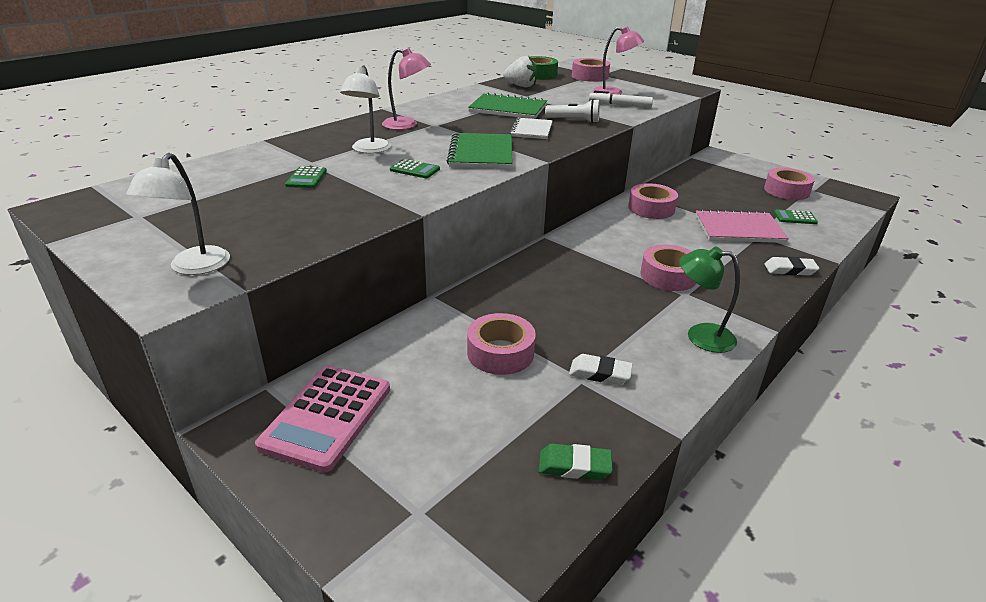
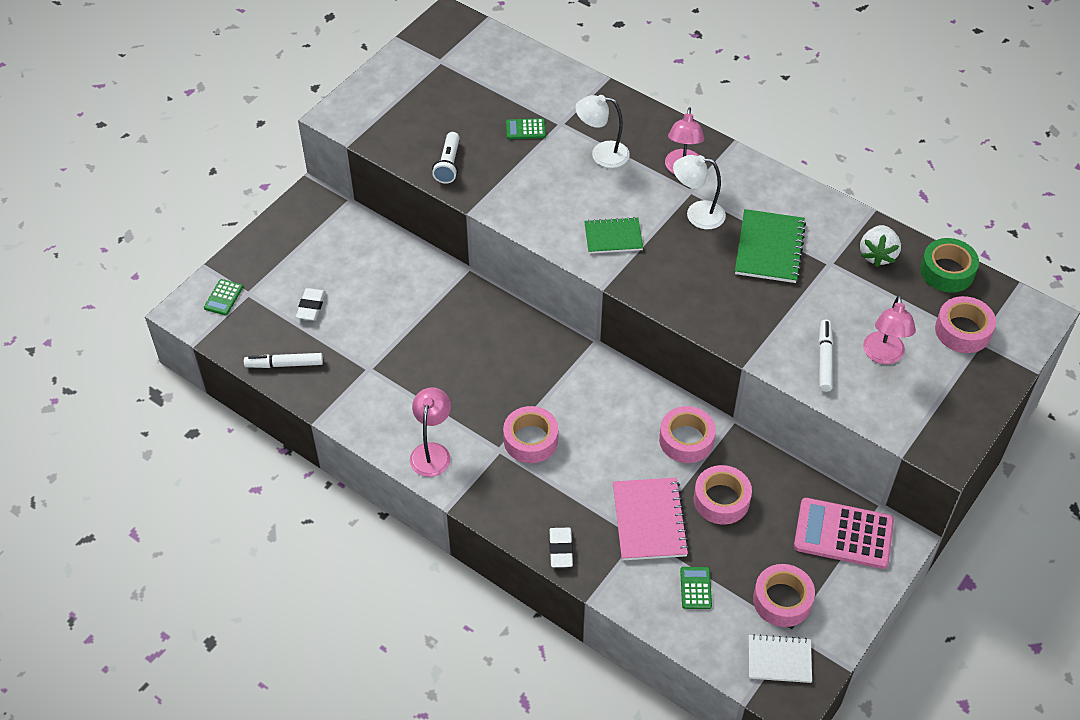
camera: 85 degrees right, 20 degrees up
(193, 267) = (371, 114): white lamp -> white lamp (697, 214)
(327, 417) = (322, 236): pink calculator -> pink calculator (843, 534)
(415, 169) = (559, 194): green calculator -> green calculator (223, 297)
(481, 153) = (613, 237): green notebook -> green notebook, size x0.66
(500, 352) = (397, 319): pink tape -> pink tape (721, 500)
(531, 130) = (696, 273): white notebook -> white notebook (779, 660)
(574, 120) = (744, 311): white flashlight -> white flashlight (448, 165)
(574, 466) = (284, 364): green eraser -> white marker
(600, 373) = (377, 380): white eraser -> white eraser (311, 306)
(700, 336) = (432, 452): green lamp -> pink lamp

